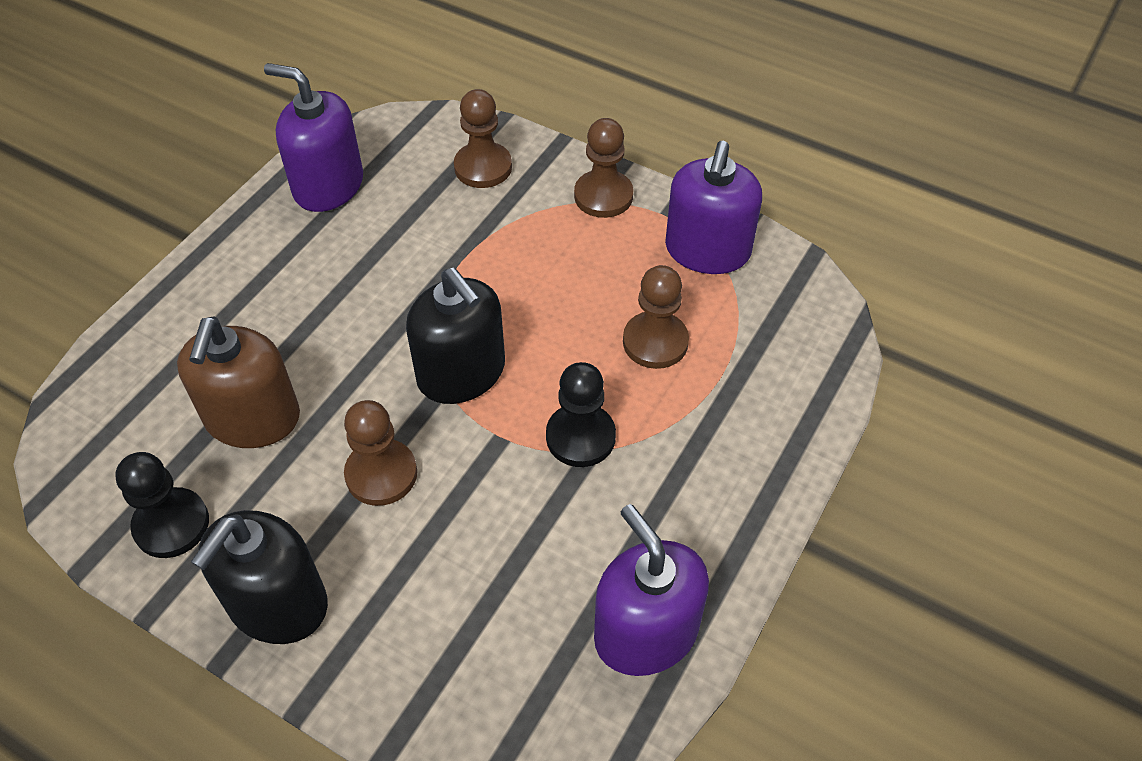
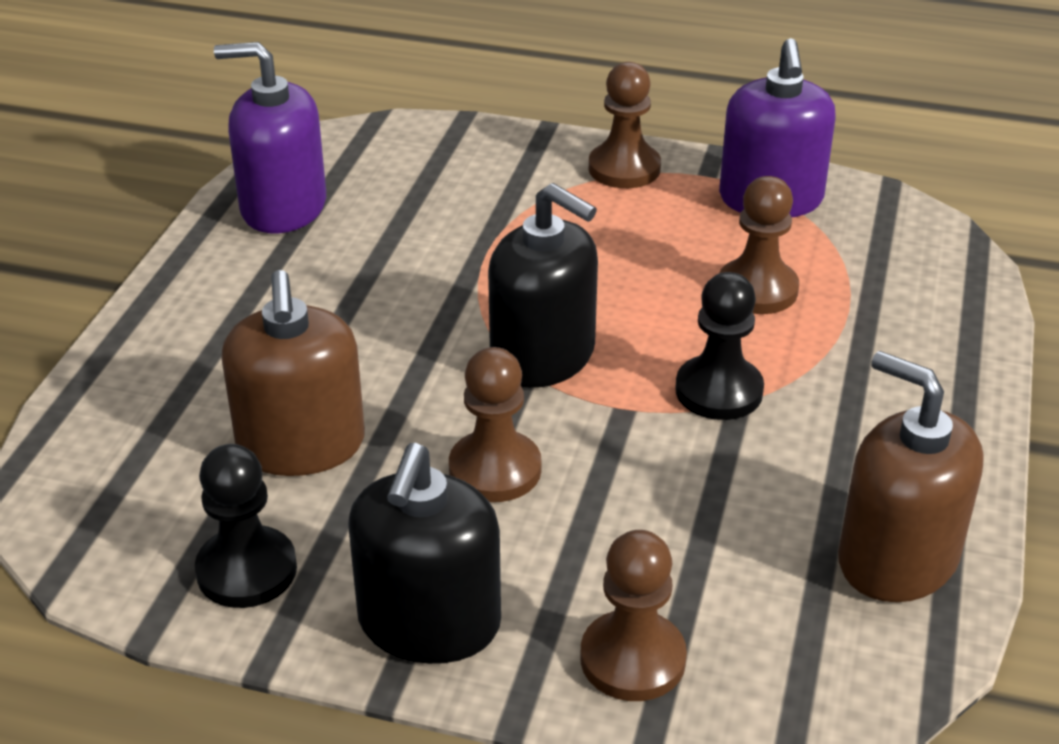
camera: 15 degrees left, 15 degrees down
(483, 167) = (467, 163): brown pawn -> brown pawn (632, 659)
(646, 632) = (897, 559): purple soap dispenser -> brown soap dispenser

